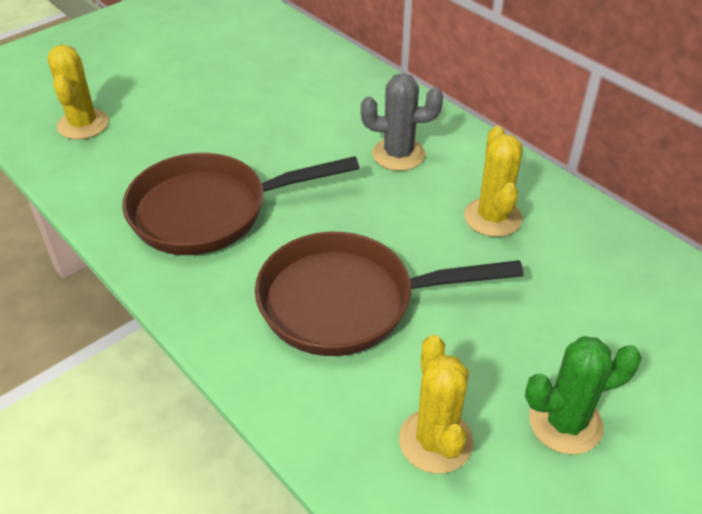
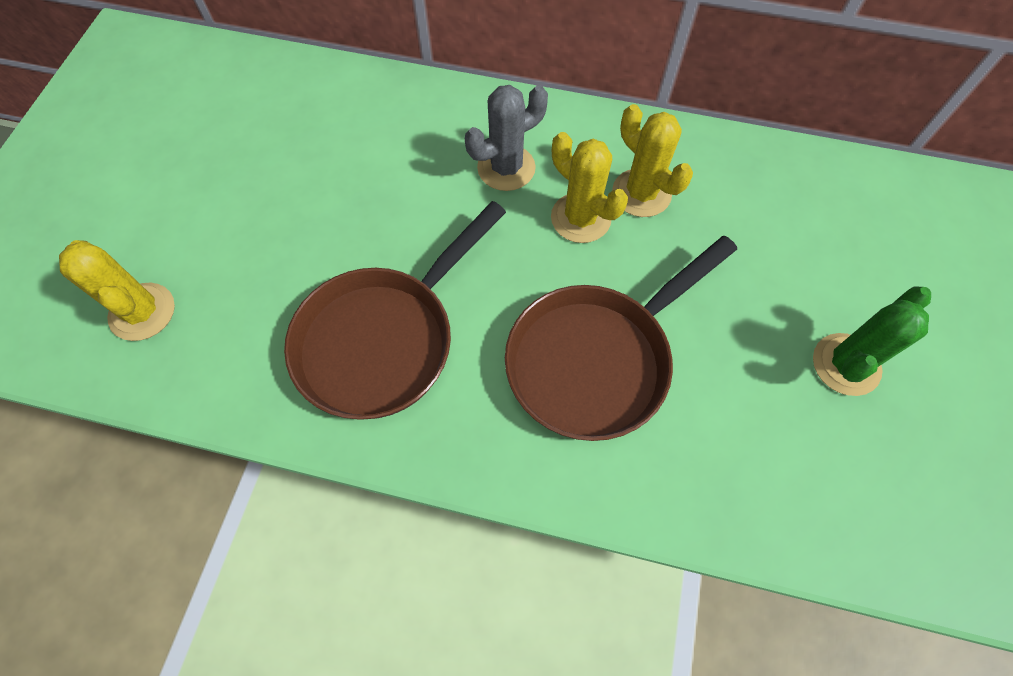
camera: 35 degrees left, 20 degrees up
(435, 441) = (772, 448): yellow cactus -> yellow cactus (580, 218)

